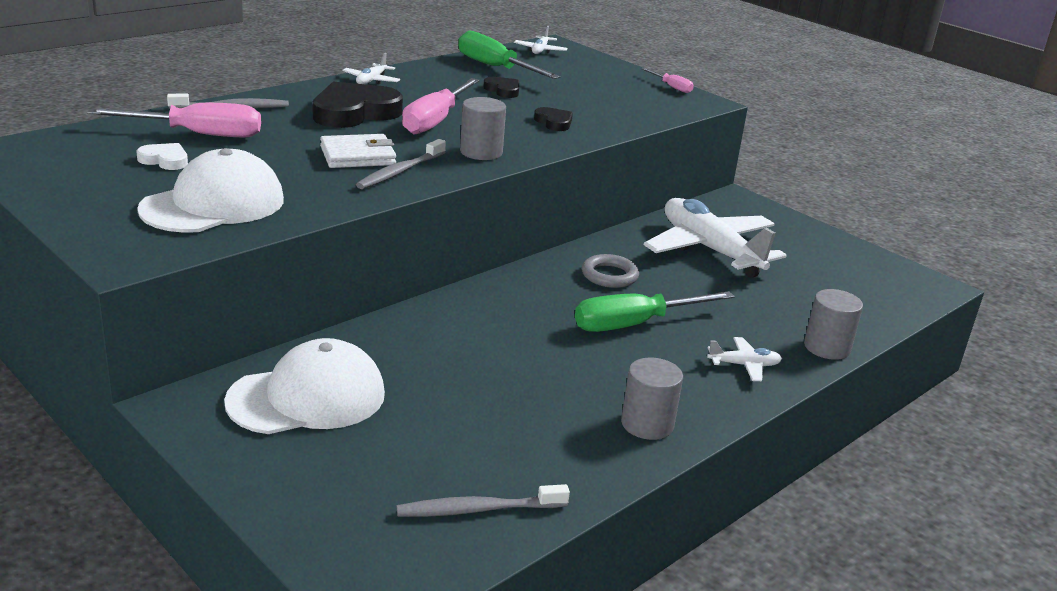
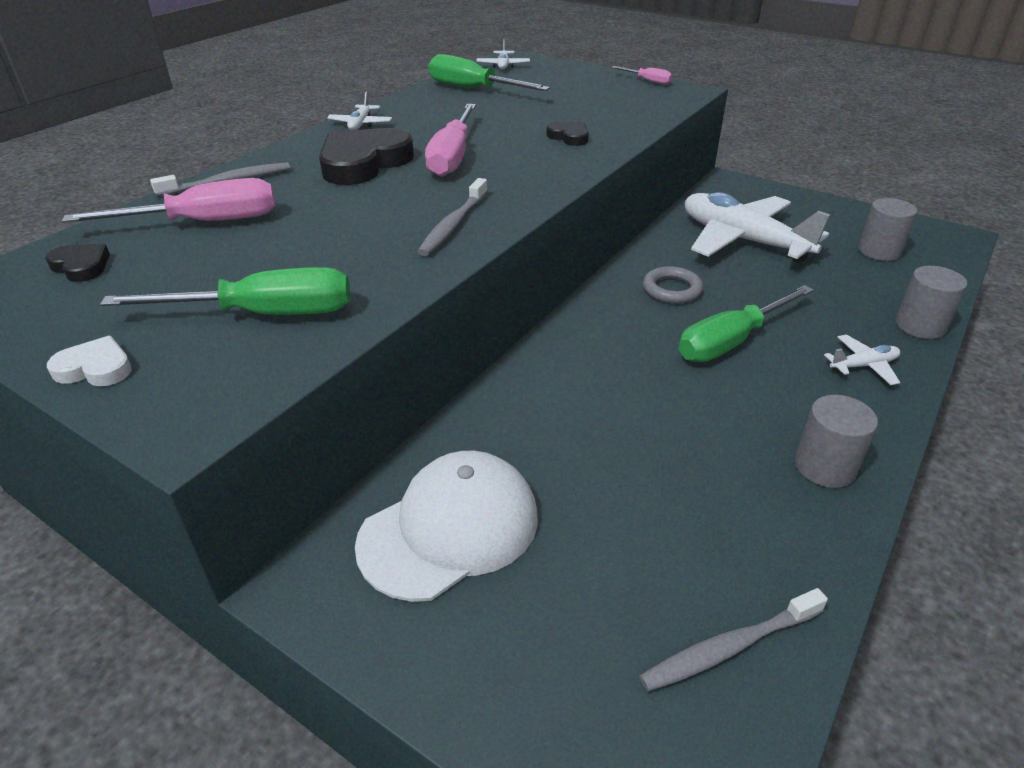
camera: 10 degrees left, 10 degrees up
(165, 160) = (179, 264): white heart -> white heart (95, 368)
(213, 204) = (264, 314): white cap -> green screwdriver
(358, 156) = (396, 214): white wallet -> none
(481, 152) = (521, 184): grey cylinder -> grey cylinder (879, 251)
(503, 90) = (497, 111): black heart -> black heart (81, 266)

